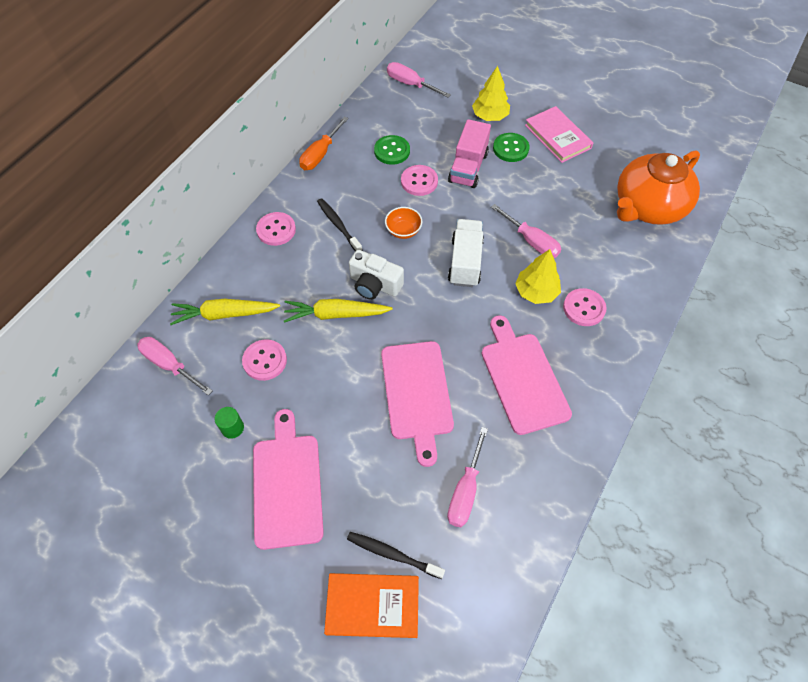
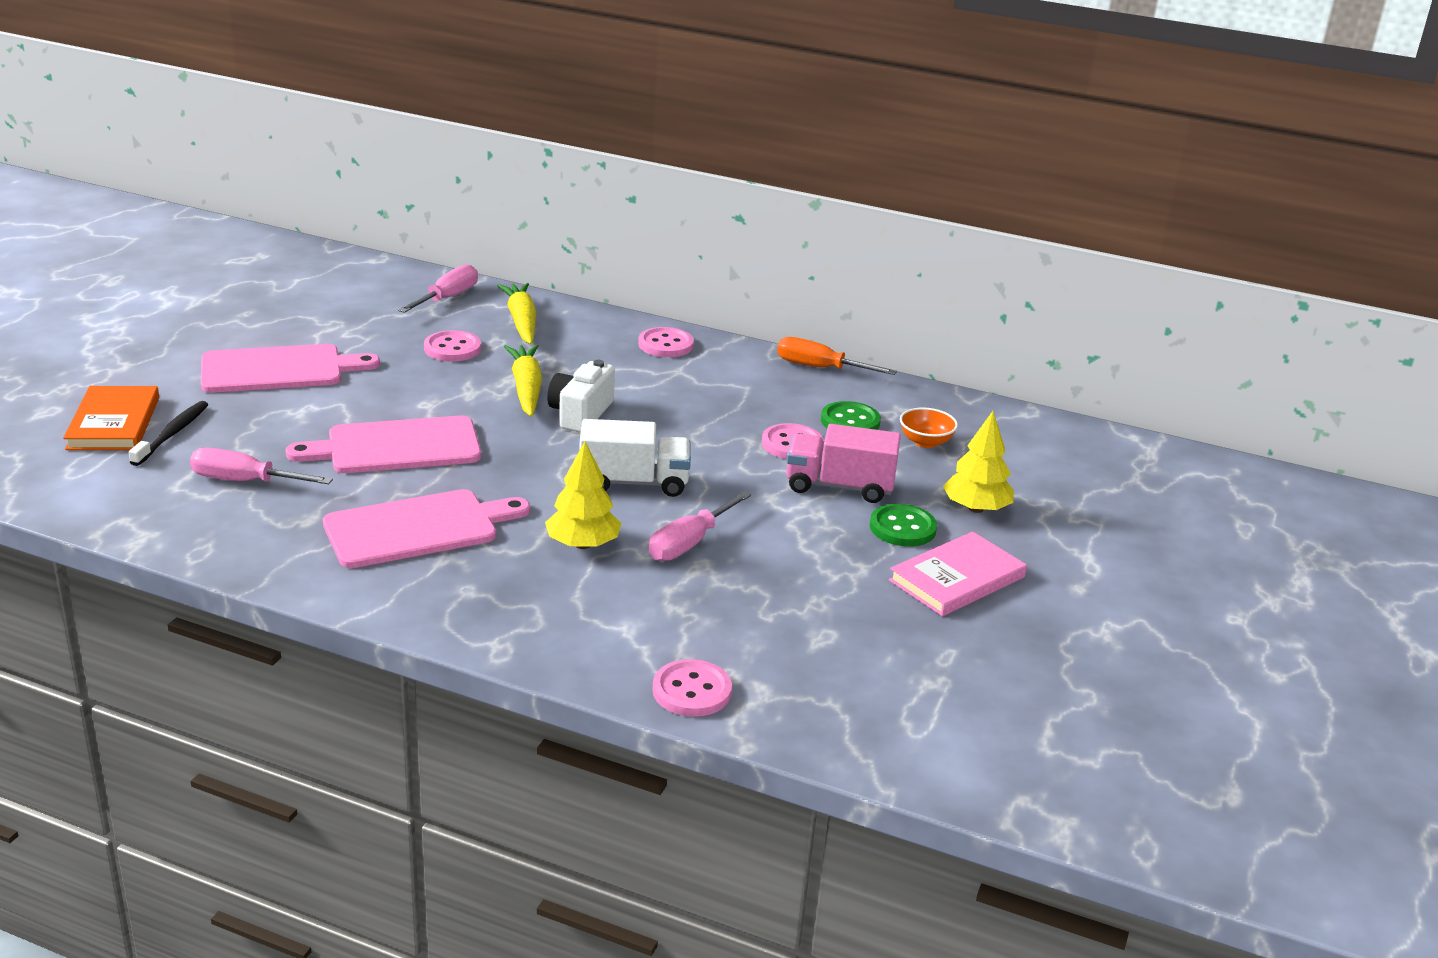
camera: 80 degrees right, 30 degrees down
(232, 428) = (359, 336): green cylinder -> none
(338, 225) = (685, 385): black toothbrush -> none
(403, 231) = (686, 433): orange bowl -> orange bowl (925, 442)
(410, 84) = (1016, 435): pink screwdriver -> none
(584, 308) = (553, 589): pink button -> pink button (691, 691)
(648, 207) = (807, 676): orange teapot -> none

